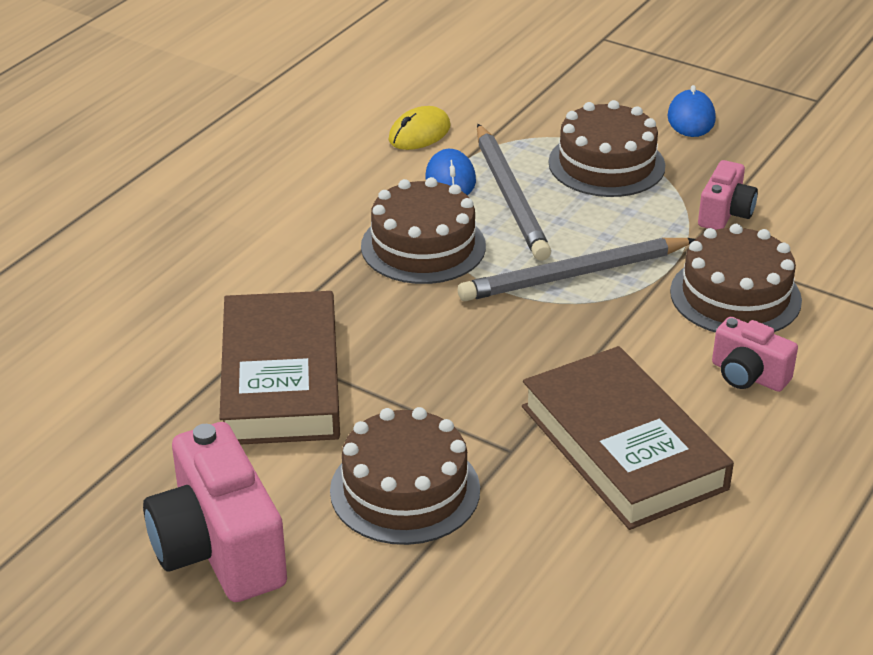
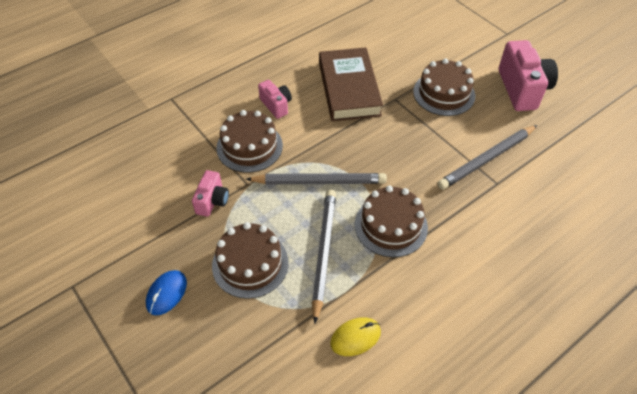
camera: 160 degrees left, 15 degrees up
(281, 378) = (487, 159): brown book -> grey pencil
(450, 179) = (353, 279): blue mouse -> none
(725, 214) = (212, 201): pink camera -> pink camera turned 150 degrees clockwise

